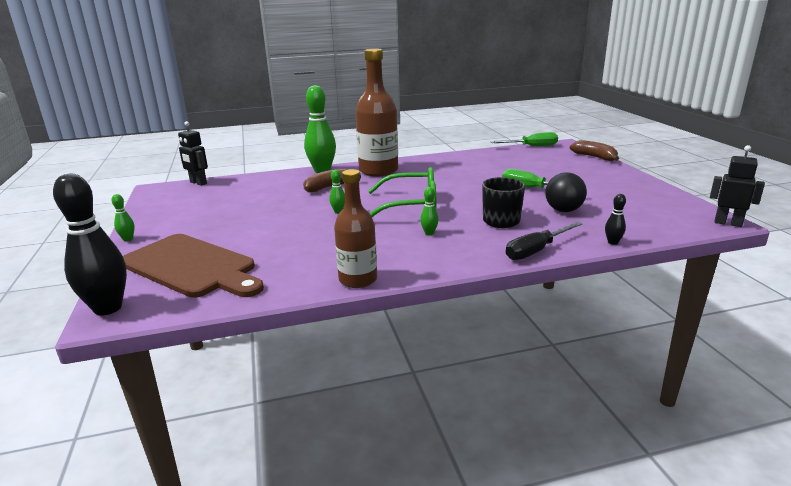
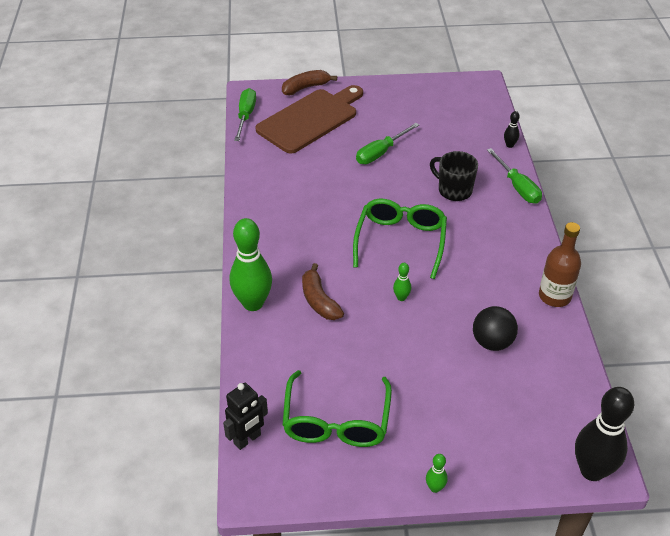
camera: 80 degrees left, 20 degrees up
(192, 267) = (515, 415): brown cutting board -> brown cutting board (310, 119)
(207, 203) = (336, 420): none -> green glasses
(378, 171) = (276, 251): brown bottle -> none
(429, 233) = (471, 240): green bowling pin -> none
(536, 251) = (517, 187): black screwdriver -> green screwdriver
(563, 210) = (440, 150): black ball -> black ball (492, 342)
(728, 223) = (487, 81): black robot -> none

